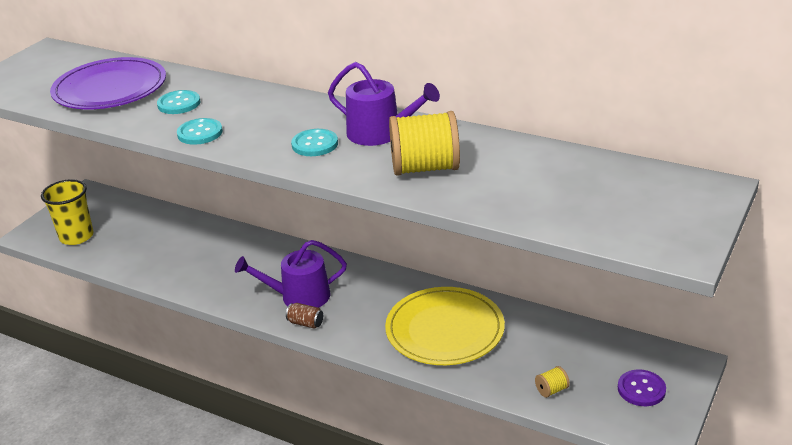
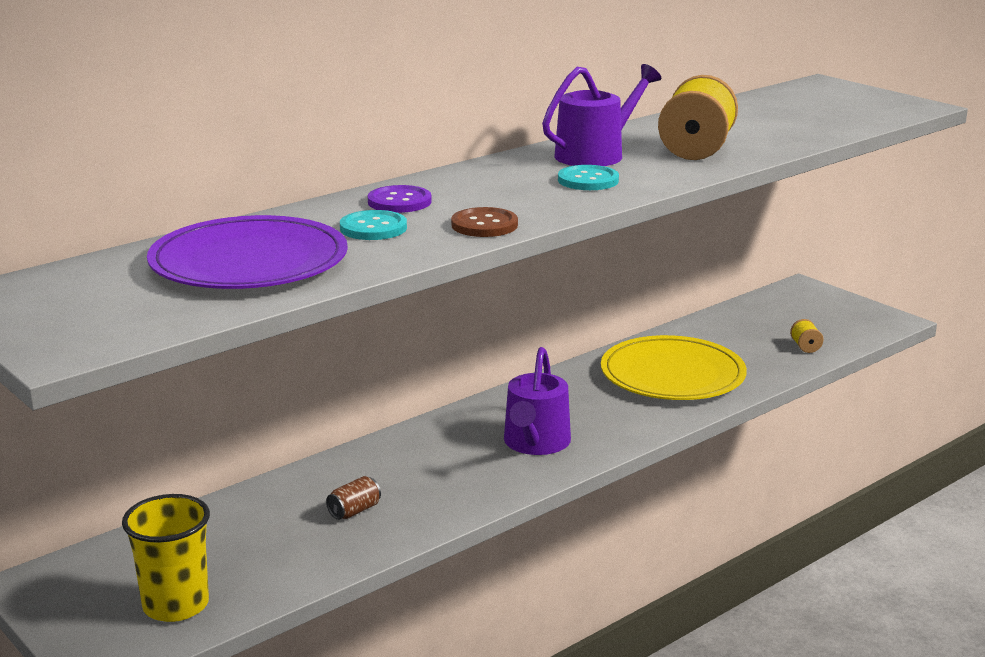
camera: 70 degrees left, 10 degrees down
(200, 133) = (484, 225): turquoise button -> brown button
(305, 323) = (596, 448): brown can -> brown can (354, 511)
(641, 389) = (826, 312): purple button -> purple button (399, 202)

